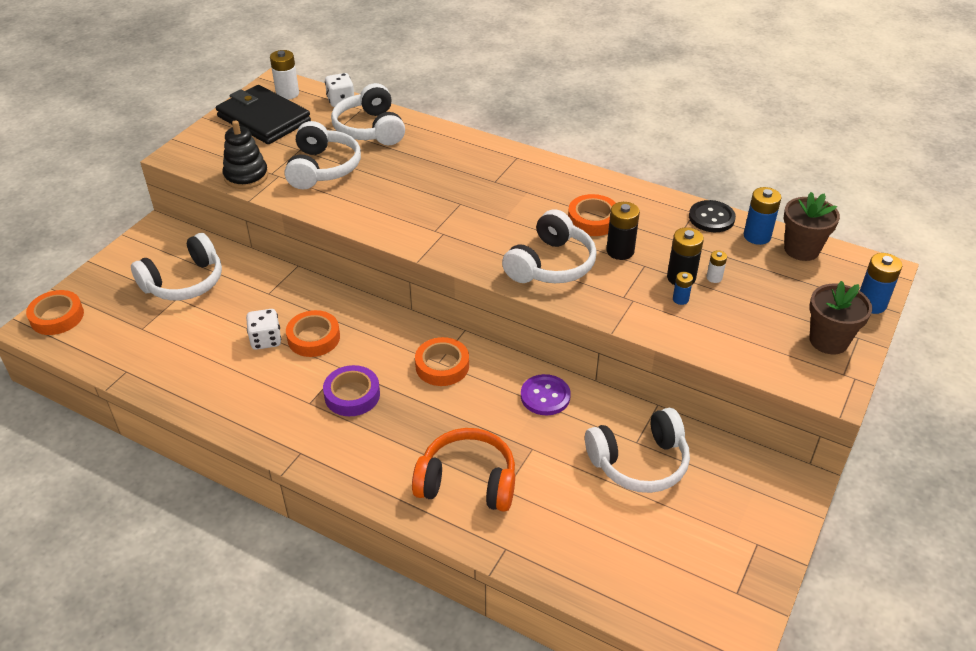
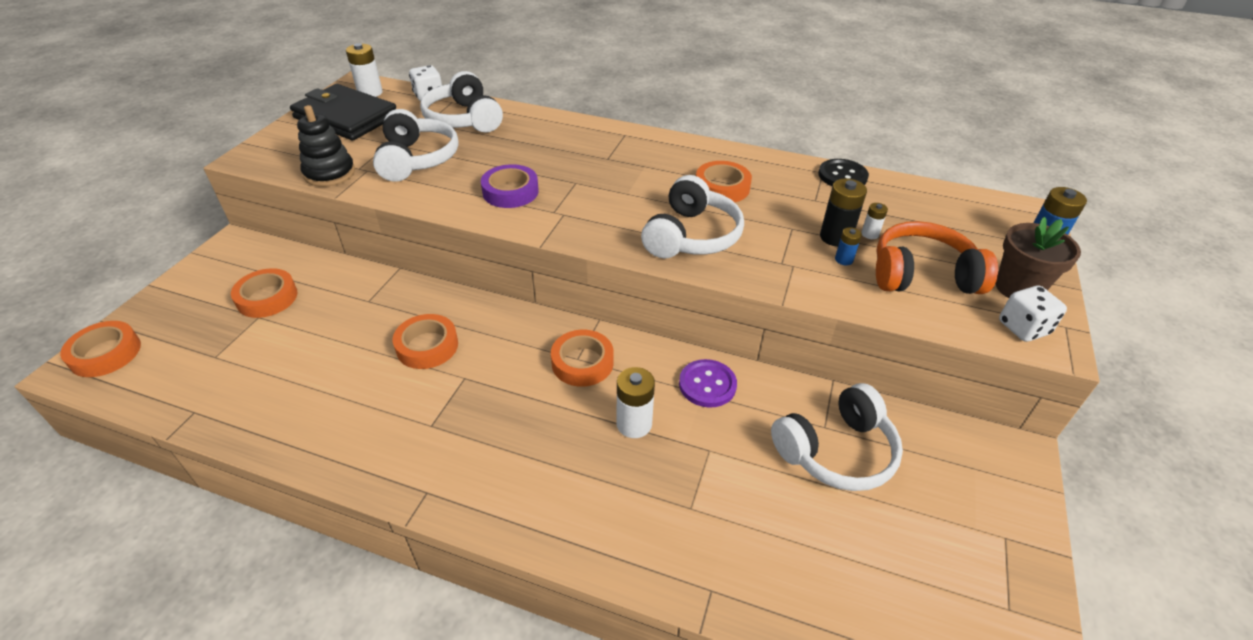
camera: 10 degrees left, 0 degrees up
(184, 282) = (267, 298): white headphones -> orange tape
(266, 340) = (370, 354): white dice -> white dice (1023, 328)
(352, 395) = (482, 409): purple tape -> purple tape (510, 192)
(467, 482) = (643, 504): orange headphones -> orange headphones (922, 275)
(474, 421) = (634, 424): none -> white battery
(620, 251) = (761, 216): black battery -> none
(757, 236) = (895, 189): blue battery -> none
(801, 249) = (945, 198): brown flower pot -> none

